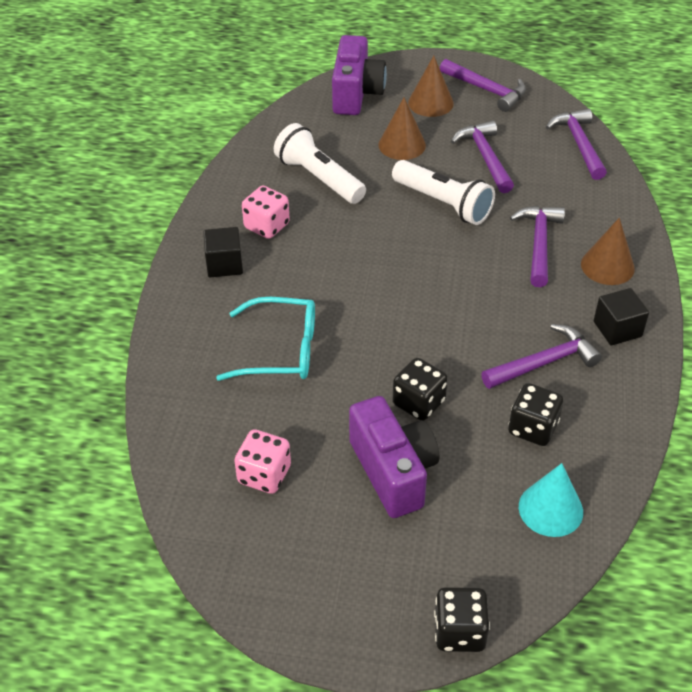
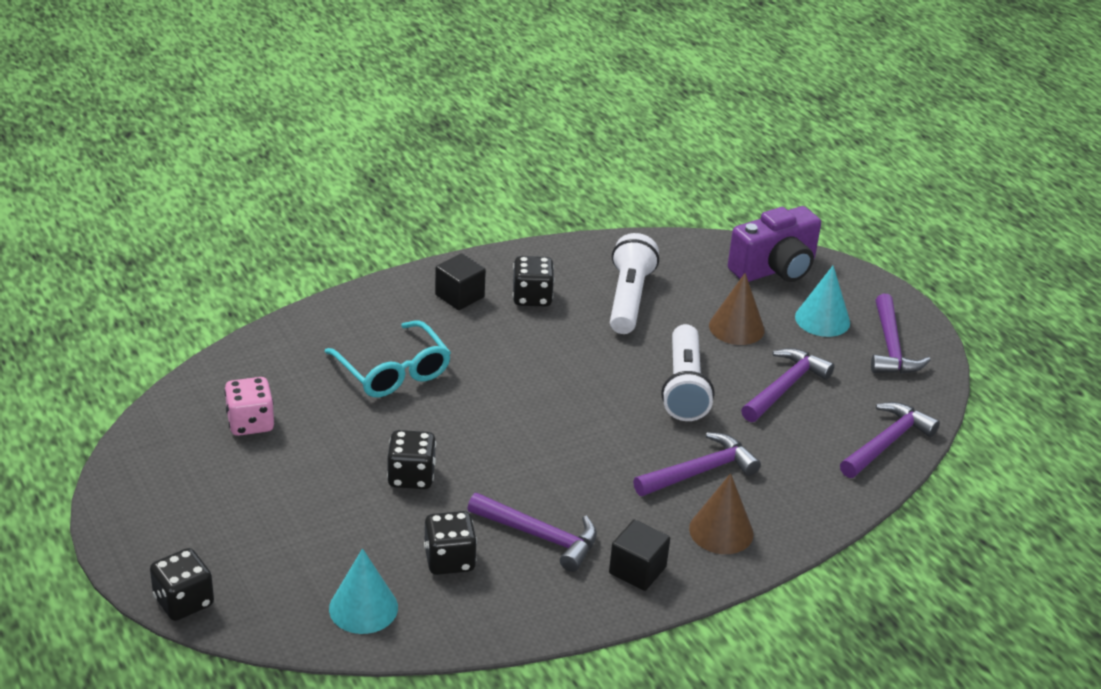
camera: 50 degrees right, 10 degrees down
(267, 226) = (532, 297): pink dice -> black dice
(393, 471) = (319, 494): purple camera -> none
(430, 103) = (822, 319): brown cone -> turquoise cone

